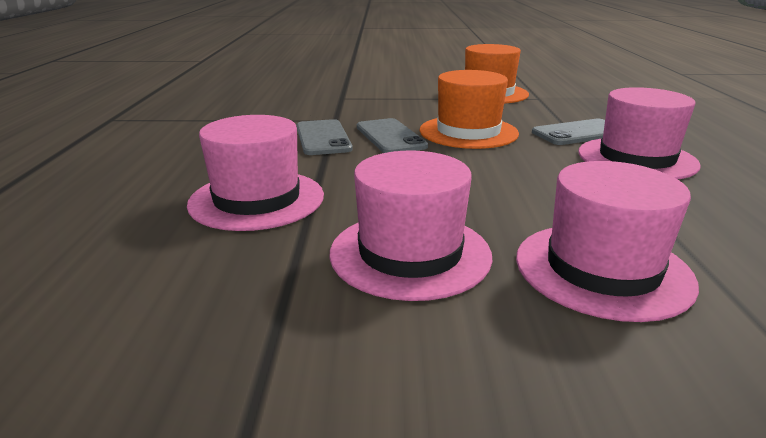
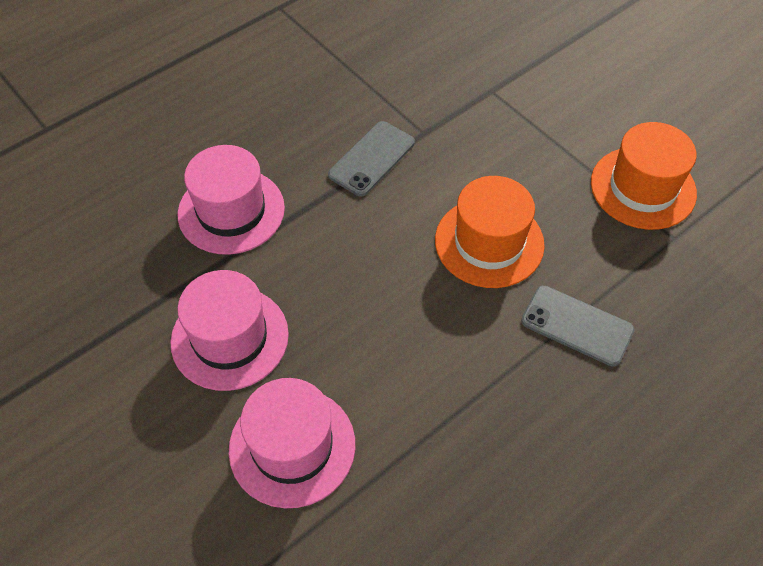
camera: 50 degrees right, 30 degrees up
(390, 137) = (419, 198): grey phone -> none
(636, 158) = (542, 397): pink hat -> none

